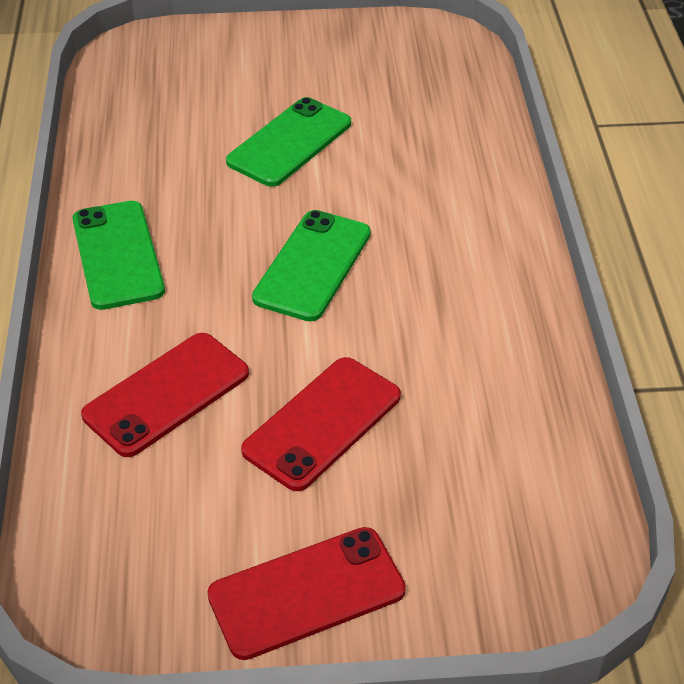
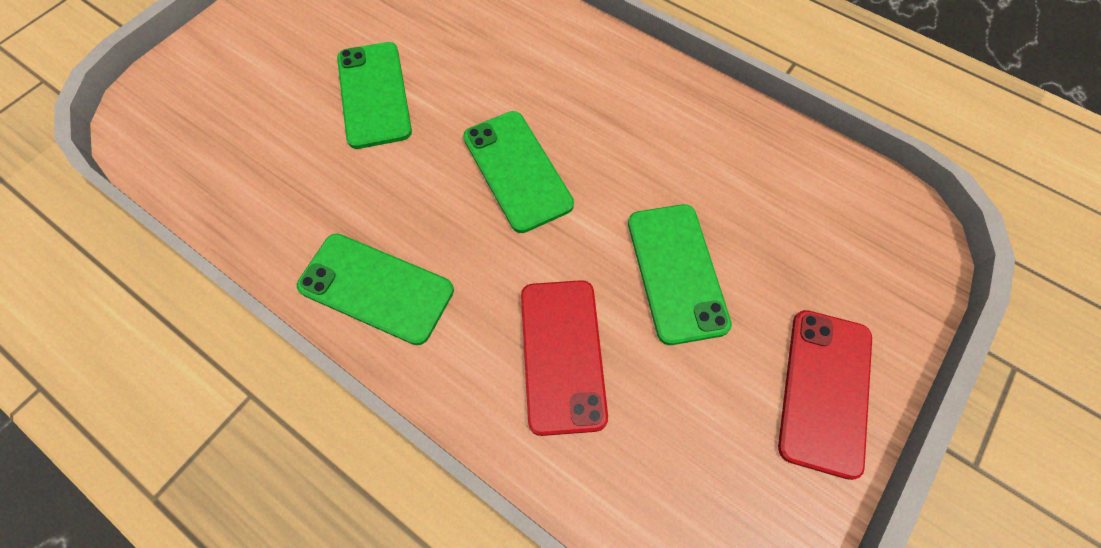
camera: 50 degrees left, 20 degrees up
(322, 423) = (676, 272): red phone -> green phone

